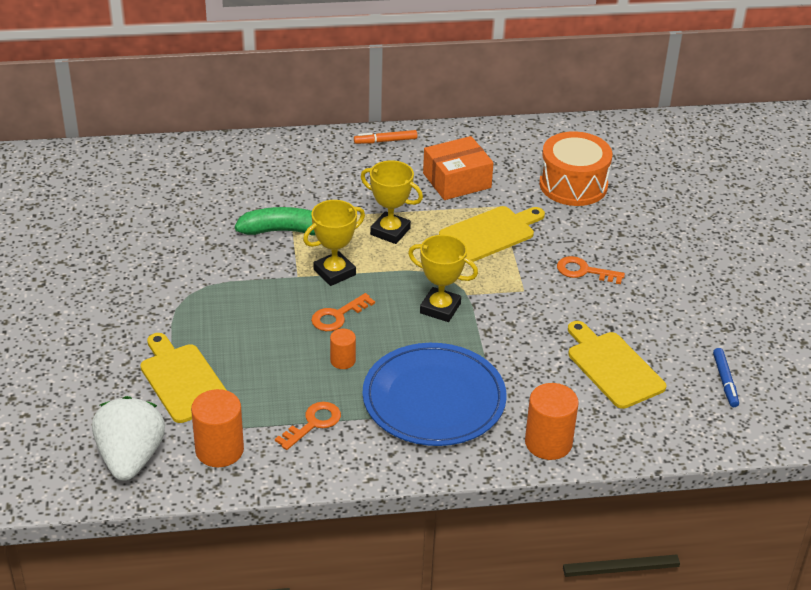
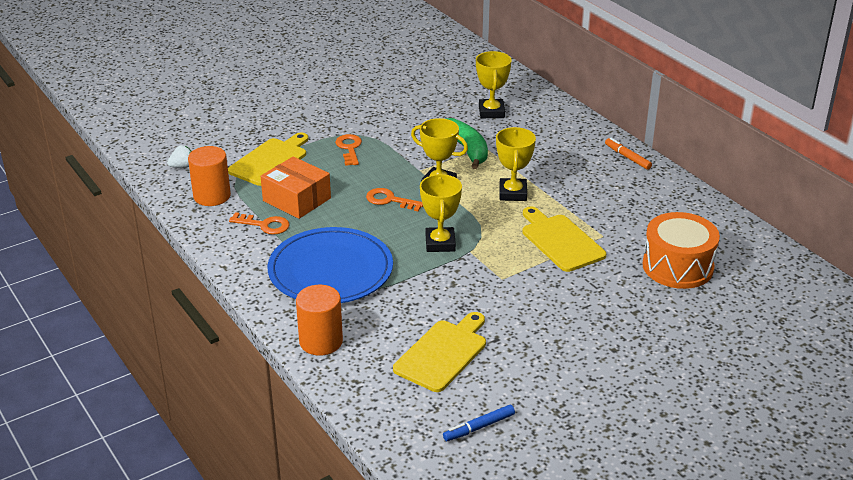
camera: 65 degrees right, 5 degrees down
(130, 458) = (182, 166): white strawberry -> white strawberry, size x0.44
(228, 189) = (491, 112): none -> yellow trophy
(343, 361) = (341, 217): orange cylinder -> none
(457, 180) = (614, 205): orange box -> orange box (297, 199)
(490, 233) = (560, 241): yellow cutting board -> yellow cutting board turned 150 degrees counterclockwise
(584, 271) = (559, 304): orange key -> orange key (349, 148)

